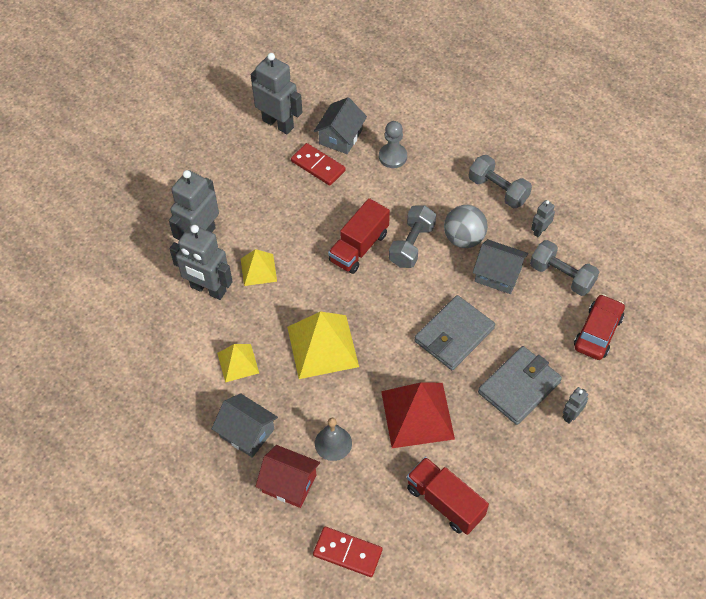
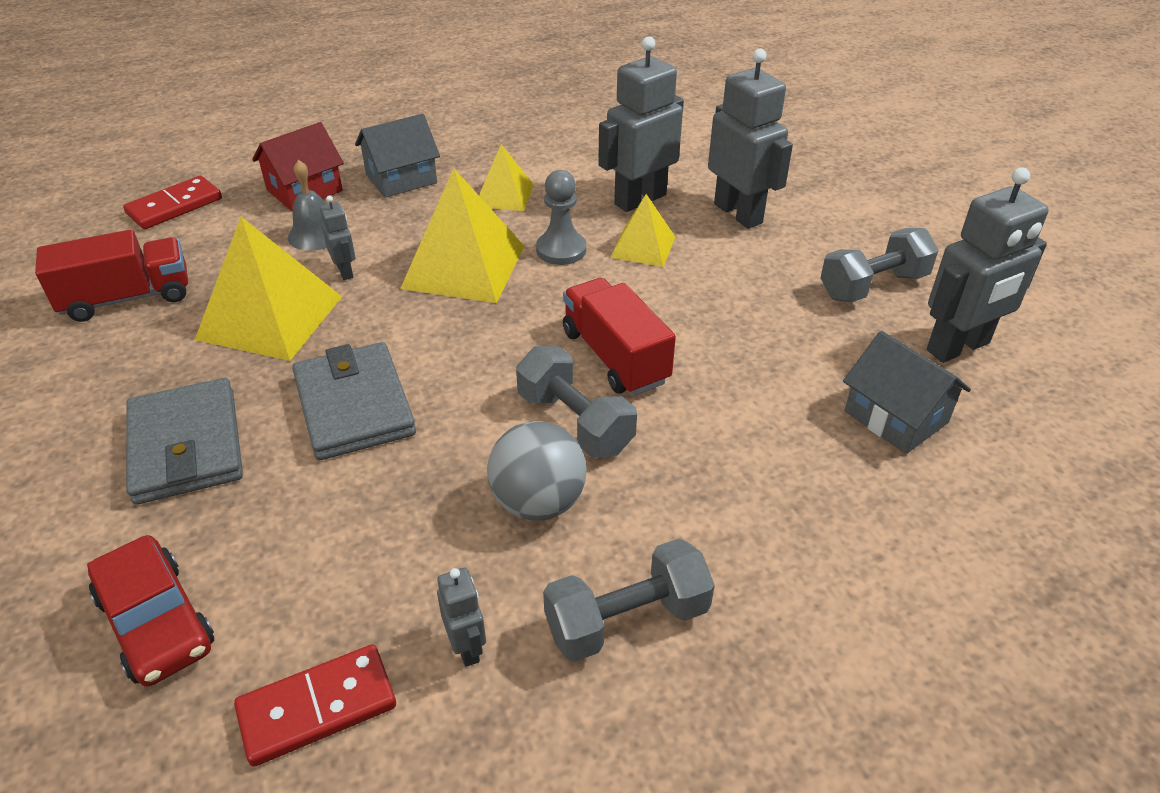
camera: 115 degrees right, 15 degrees down
(318, 166) = (829, 365): red domino -> red domino (317, 707)
(392, 157) = (810, 475): grey pawn -> grey pawn (561, 250)
(417, 414) = (270, 317): red pyramid -> yellow pyramid
(498, 274) = (418, 518): grey house -> none
(561, 276) = (328, 627): grey dumbbell -> grey dumbbell (873, 286)
(571, 415) = (67, 490): grey robot -> grey robot (345, 271)

